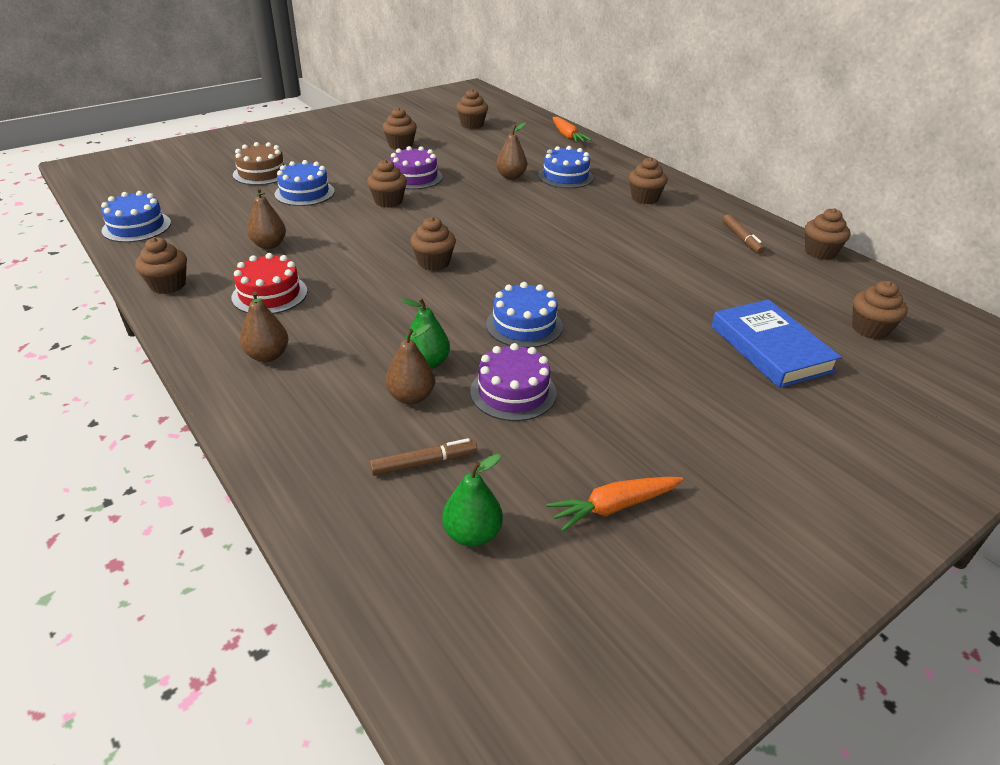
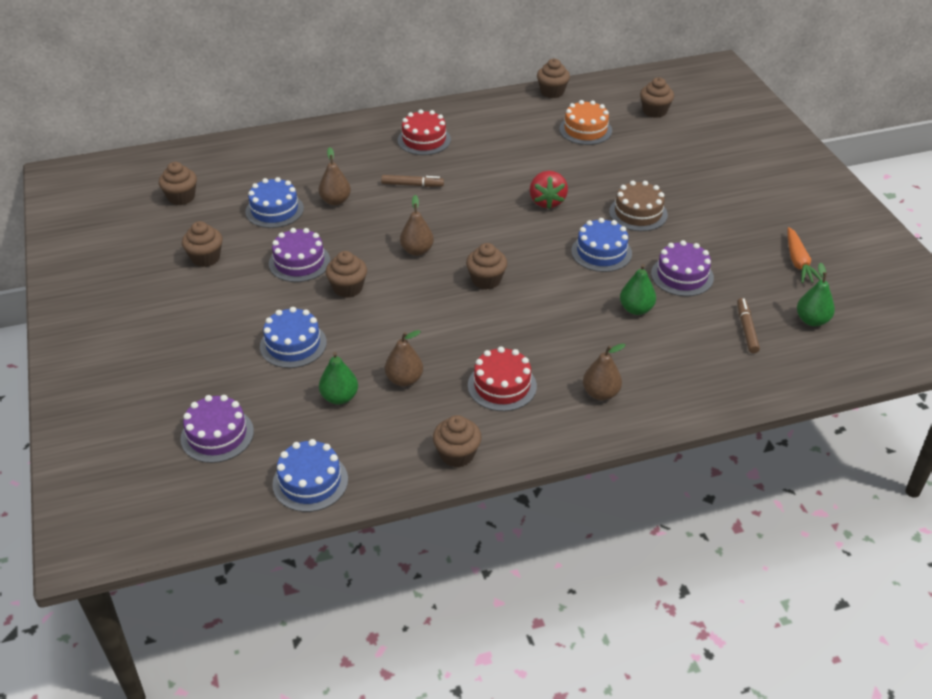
camera: 70 degrees left, 5 degrees up
(191, 185) = (217, 435): none -> purple cake
(241, 221) = (339, 397): none -> green pear
(262, 173) = (217, 374): brown cake -> brown cake (638, 213)
(411, 397) = (675, 324): brown pear -> brown pear (417, 250)
(565, 176) = (355, 169): blue cake -> blue cake (274, 210)
(567, 136) = (259, 144): orange carrot -> none
(596, 278) = (547, 201): none -> red strawberry
(644, 198) = (424, 140): brown cupcake -> red cake
(741, 239) = (517, 117): brown marker -> brown marker (412, 185)
(765, 284) = (585, 130): none -> orange cake
(770, 348) = (664, 156): blue book -> none

